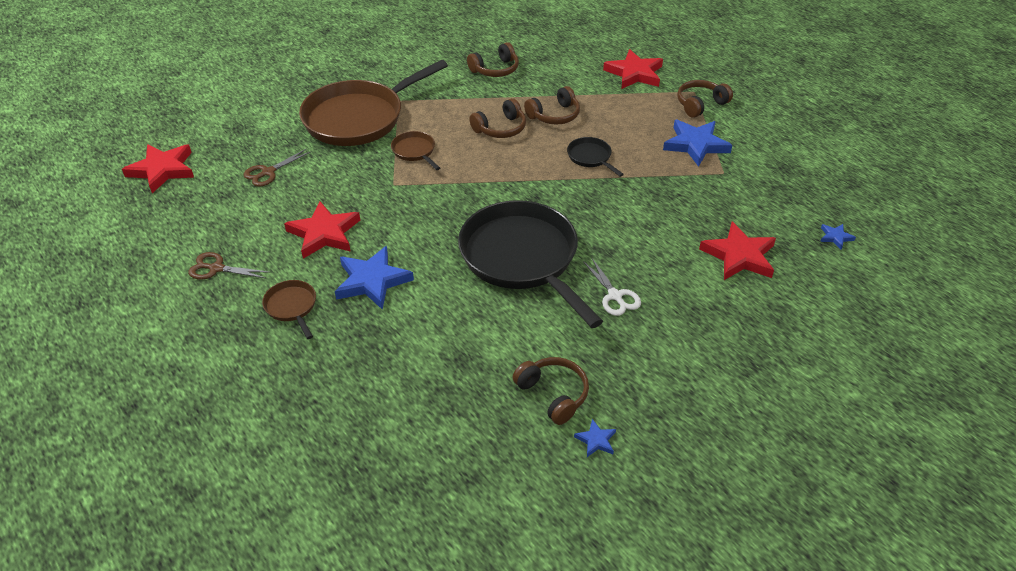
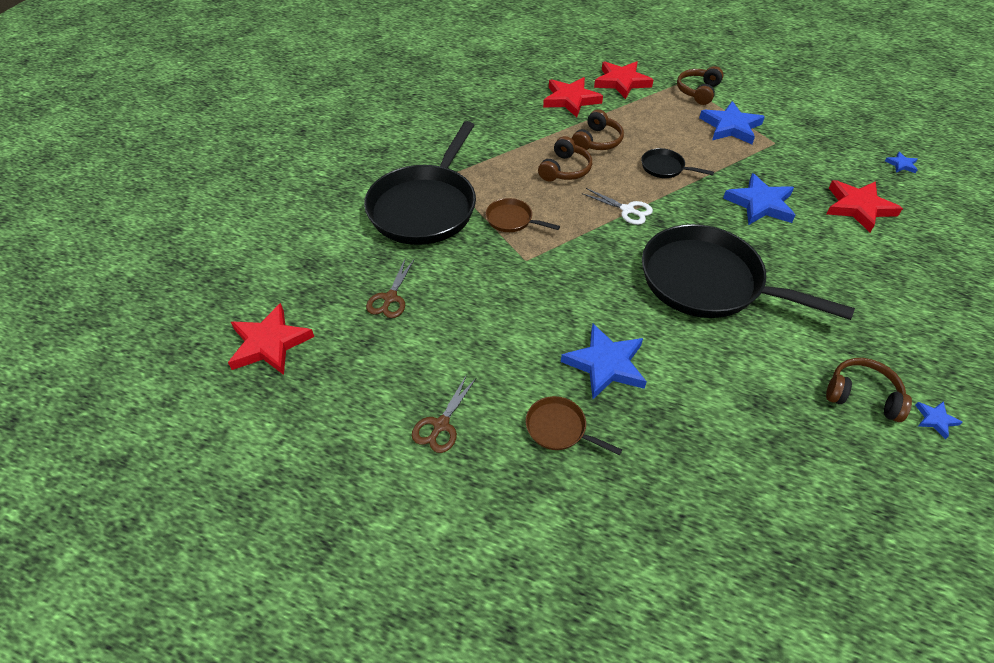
camera: 30 degrees left, 5 degrees up
(216, 268) = (440, 425): brown scissors -> brown scissors turned 45 degrees counterclockwise
(324, 233) = (512, 337): red star -> red star (570, 100)
(359, 118) = (425, 207): brown pan -> black pan
(495, 69) = (503, 117): brown headphones -> none
(615, 296) = (812, 283): white scissors -> white scissors (627, 210)
(644, 217) = (760, 204): none -> blue star

